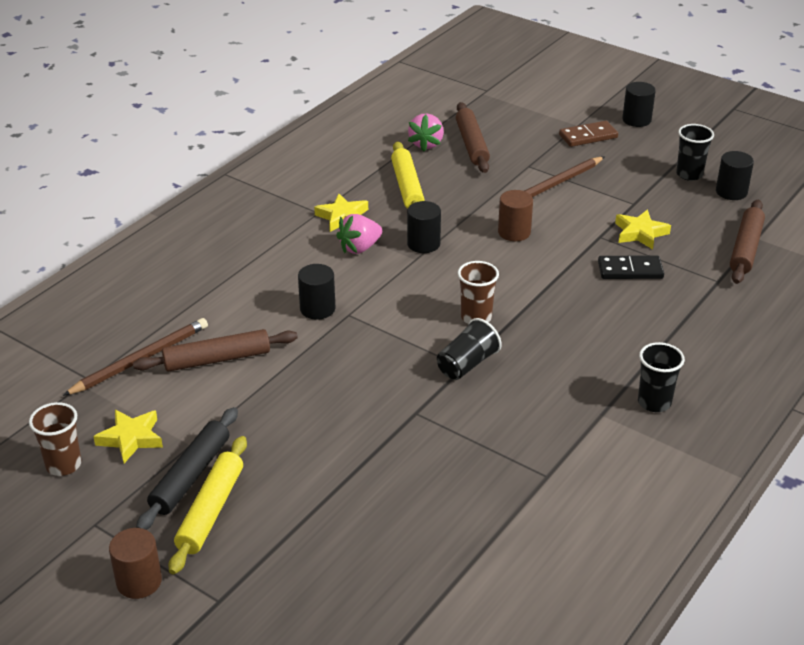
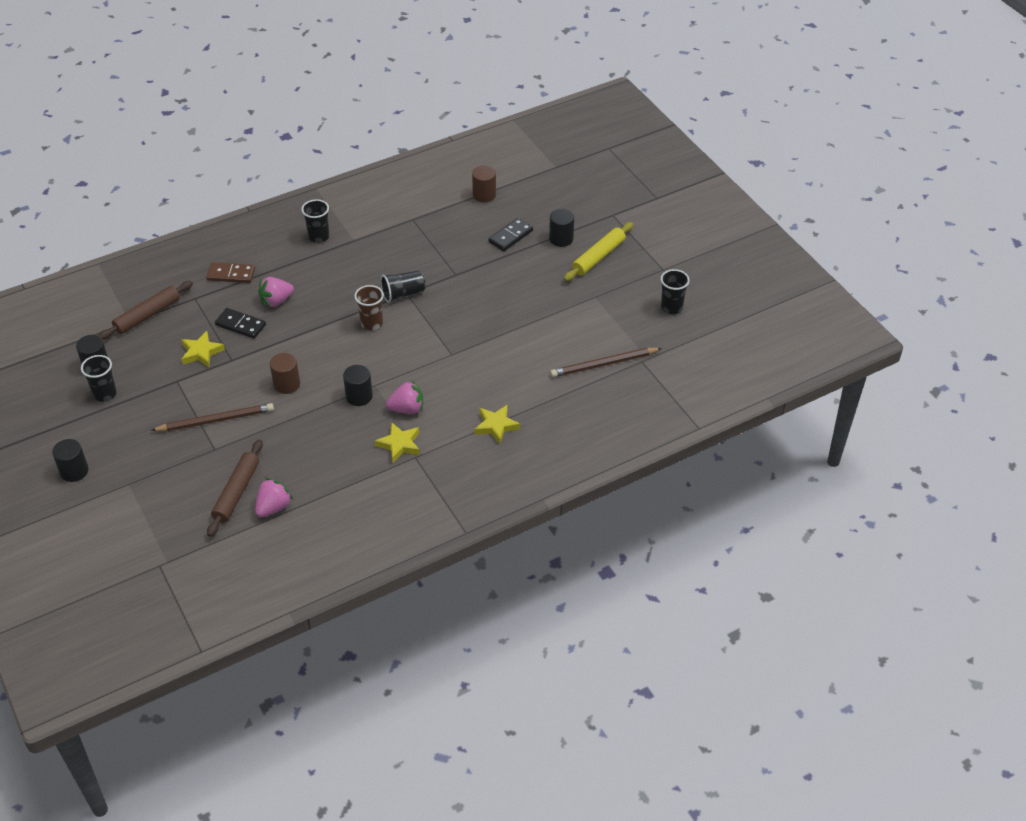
camera: 155 degrees left, 10 degrees up
(63, 465) = (671, 307): brown cup -> black cup
(131, 438) = (627, 311): yellow star -> yellow star (496, 426)
(139, 581) = (648, 234): brown cylinder -> brown cylinder (484, 195)
(191, 475) = (601, 279): black rolling pin -> none
(217, 359) = (554, 348): brown rolling pin -> none
(317, 309) = (469, 365): black cylinder -> black cylinder (561, 239)
(372, 499) = (510, 236): none -> black domino
(407, 187) = (328, 460): yellow rolling pin -> none
(588, 136) = (134, 466): brown domino -> brown domino (231, 274)
(619, 307) = (276, 301): none -> pink strawberry

